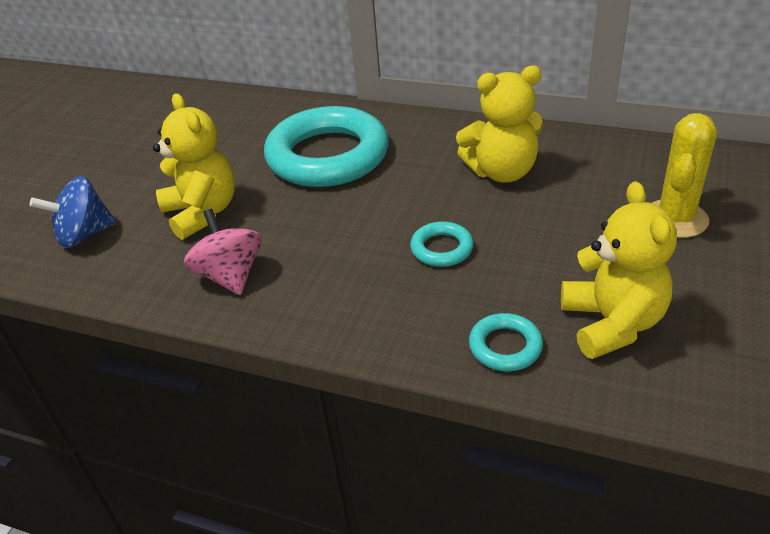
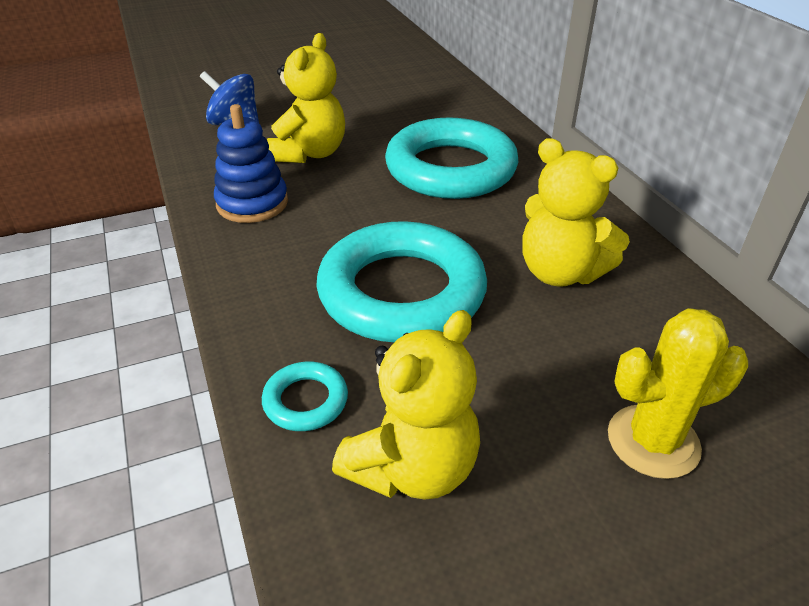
camera: 45 degrees right, 0 degrees up
(230, 276) = (252, 203): pink spinning top -> blue stacking toy
(441, 248) = (402, 292): turquoise ring -> turquoise ring, size x2.34

